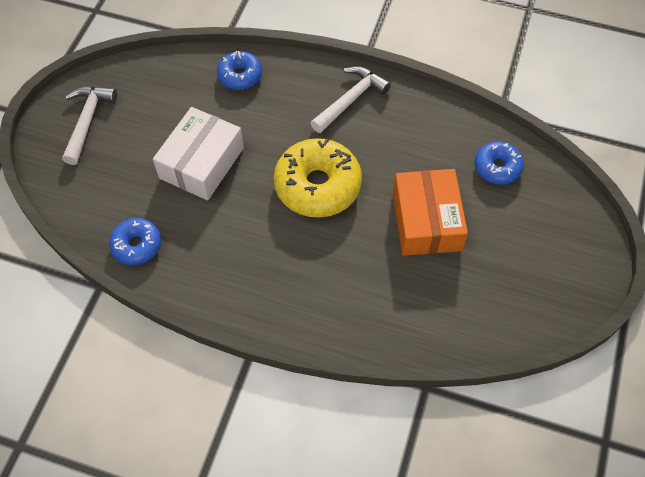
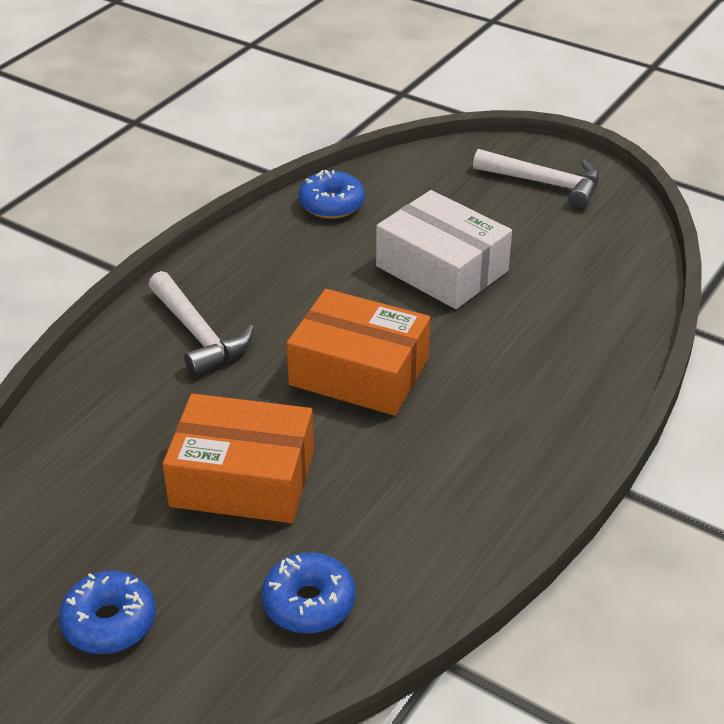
camera: 105 degrees right, 20 degrees down
(240, 76) = (600, 326): blue donut -> blue donut (109, 622)
(317, 186) = (359, 371): yellow donut -> orange box
(350, 100) = (519, 440): white hammer -> white hammer (198, 334)

